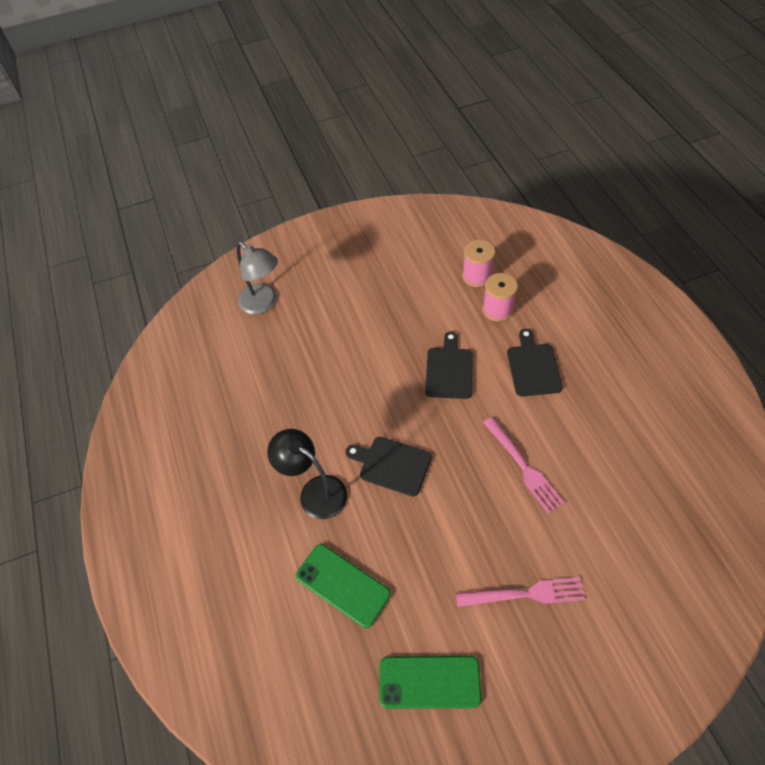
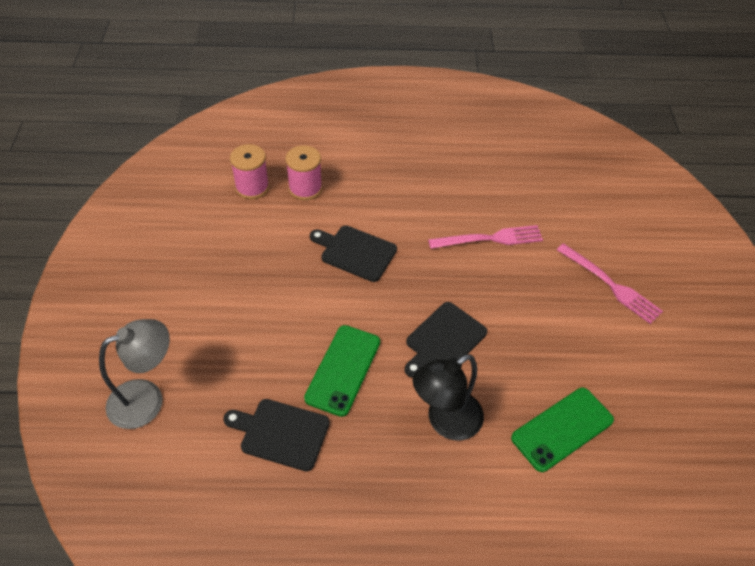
camera: 75 degrees left, 5 degrees down
(429, 682) = (675, 387): green phone -> green phone (343, 370)
(526, 593) = (611, 285): pink fork -> pink fork turned 120 degrees clockwise
(533, 367) = (388, 190): black cutting board -> black cutting board (281, 433)

